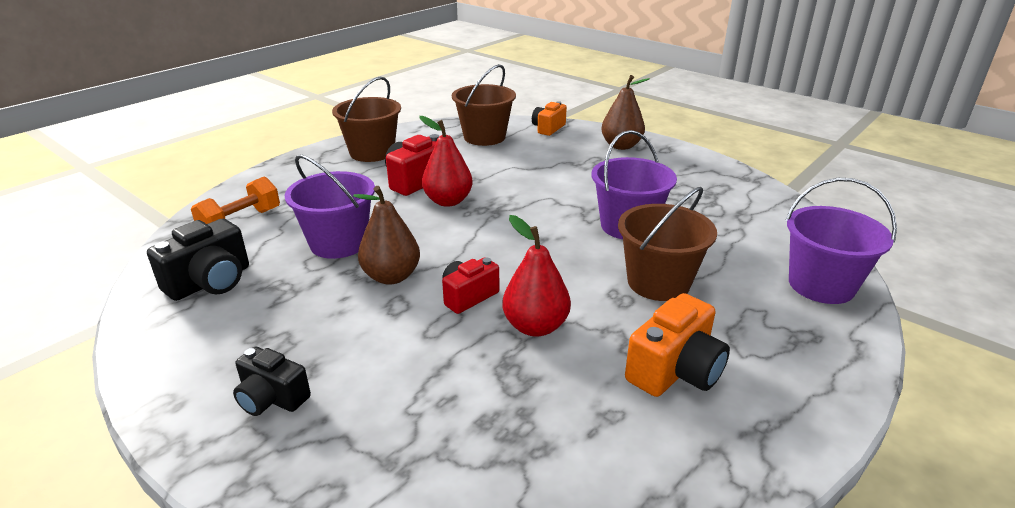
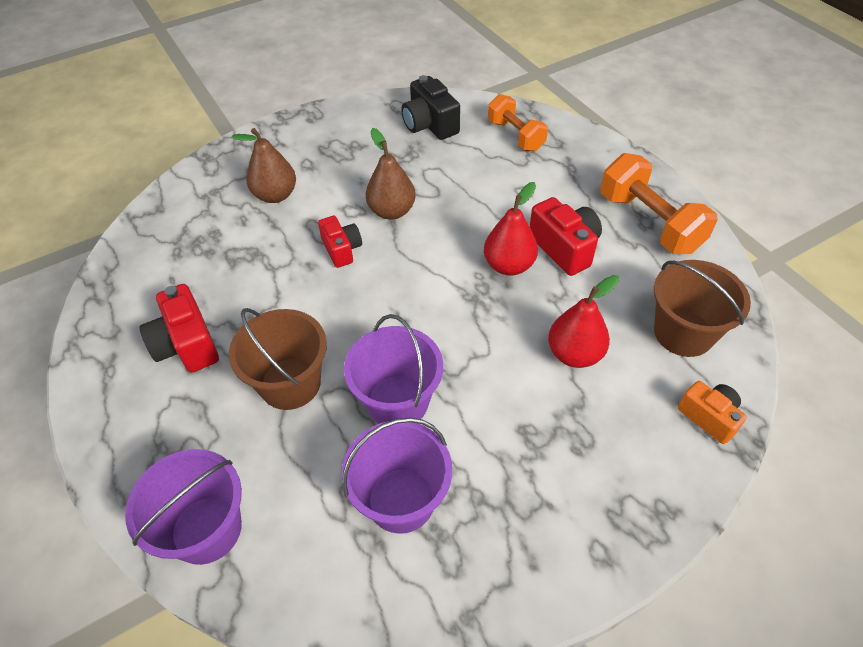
camera: 110 degrees right, 20 degrees up
(272, 398) = (292, 151): black camera -> none
(338, 243) = (457, 186): purple bucket -> purple bucket (401, 500)
(372, 152) = (649, 223): brown bucket -> orange dumbbell
(535, 326) = (283, 279): red pear -> red pear (574, 354)
(621, 146) = (624, 491): brown pear -> brown pear (275, 195)
(675, 371) = (186, 344): orange camera -> red camera

